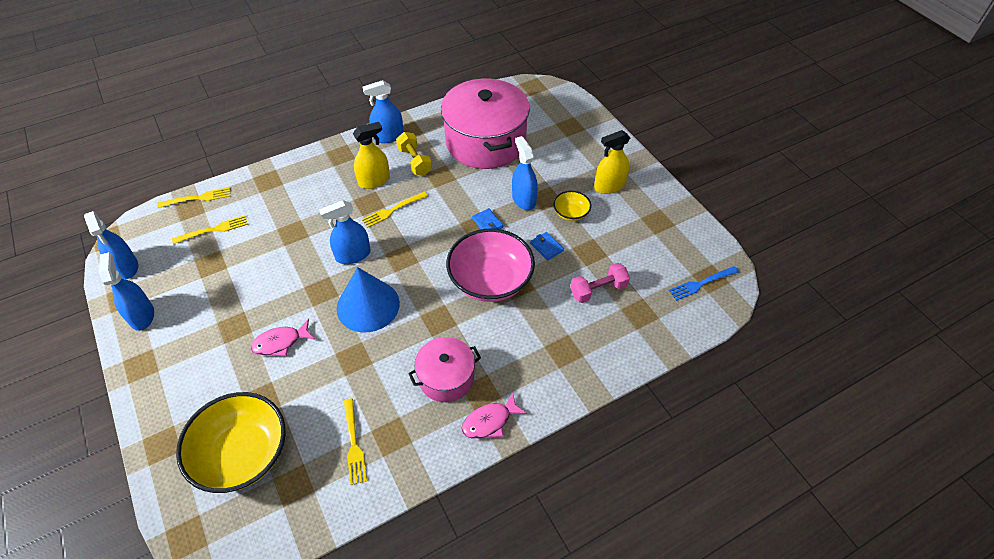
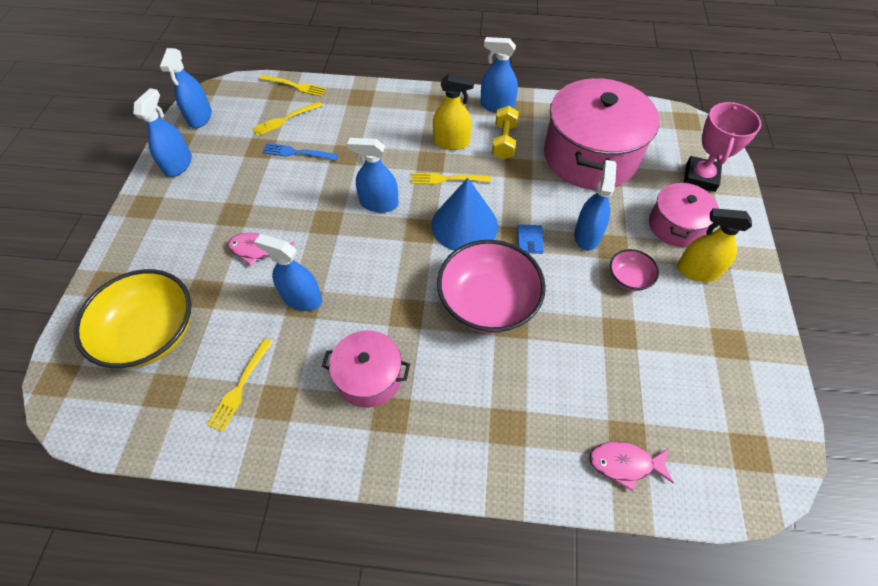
camera: 35 degrees right, 5 degrees up
(213, 230) = (285, 119): yellow fork -> yellow fork turned 135 degrees clockwise
(349, 356) = (302, 298): none -> blue spray bottle
(368, 305) = (355, 259): blue cone -> blue cone (464, 225)
(490, 421) = (375, 452): pink fish -> pink fish (625, 464)
(546, 247) = (574, 300): blue wallet -> none
(569, 122) = (700, 177): none -> pink trophy
(571, 213) = (629, 278): yellow bowl -> pink bowl
(576, 163) = (675, 225): none -> pink pot
(598, 290) = (597, 382): pink dumbbell -> none
(701, 283) = (733, 451): blue fork -> blue fork (297, 153)

